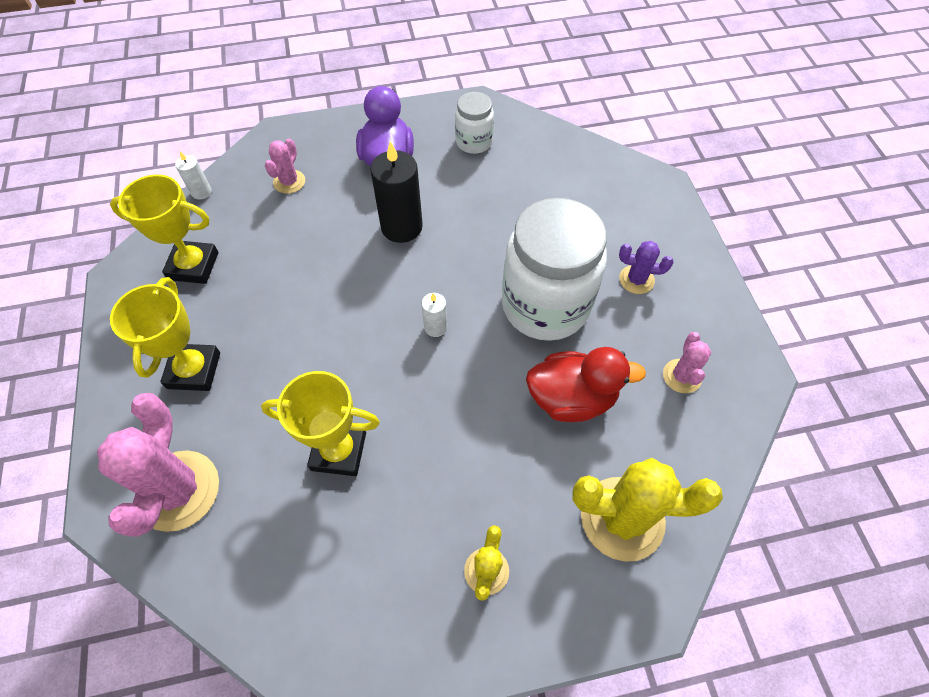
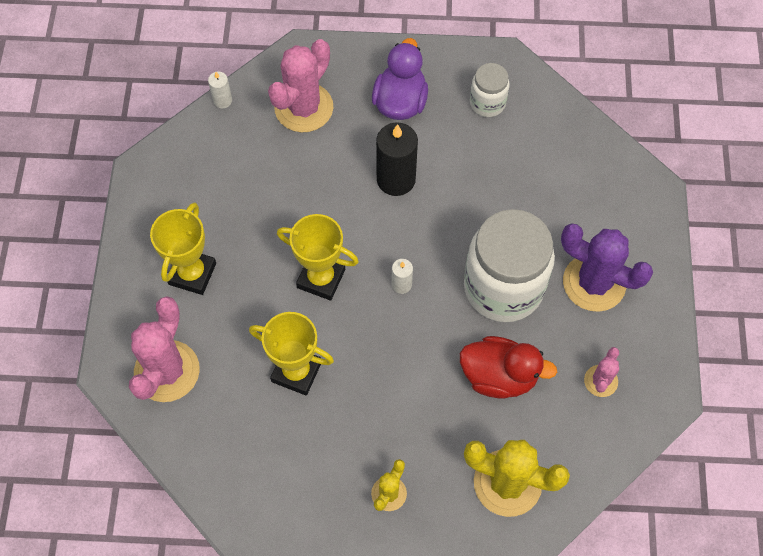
camera: 15 degrees right, 5 degrees up
(193, 266) = (205, 175): yellow trophy -> yellow trophy (321, 278)
(289, 182) = (304, 108): pink cactus -> pink cactus, size x1.93
(636, 280) = (594, 283): purple cactus -> purple cactus, size x1.93

